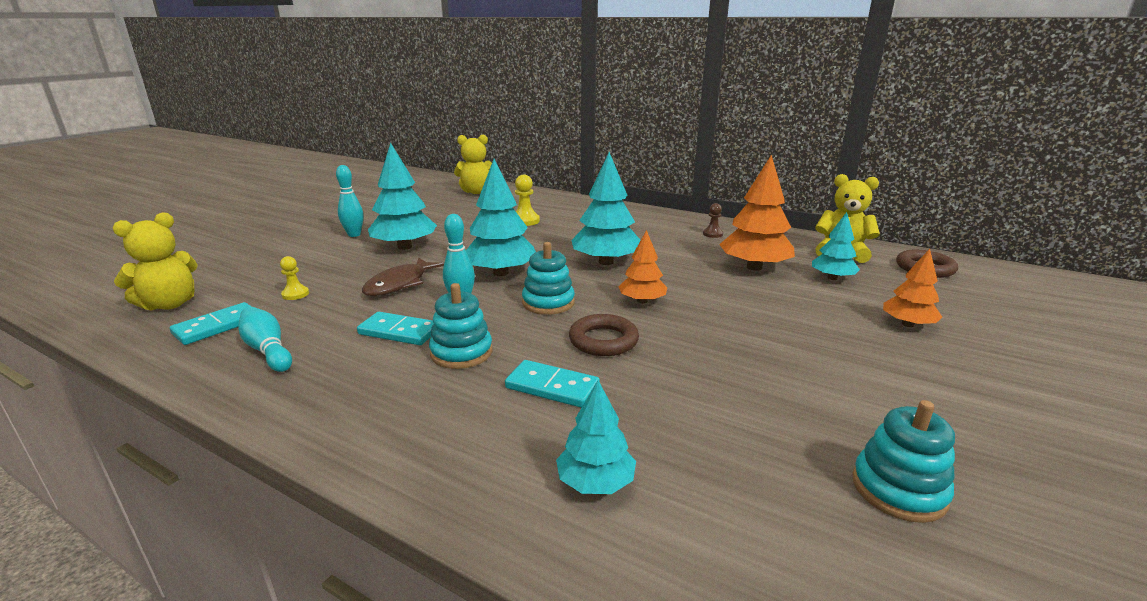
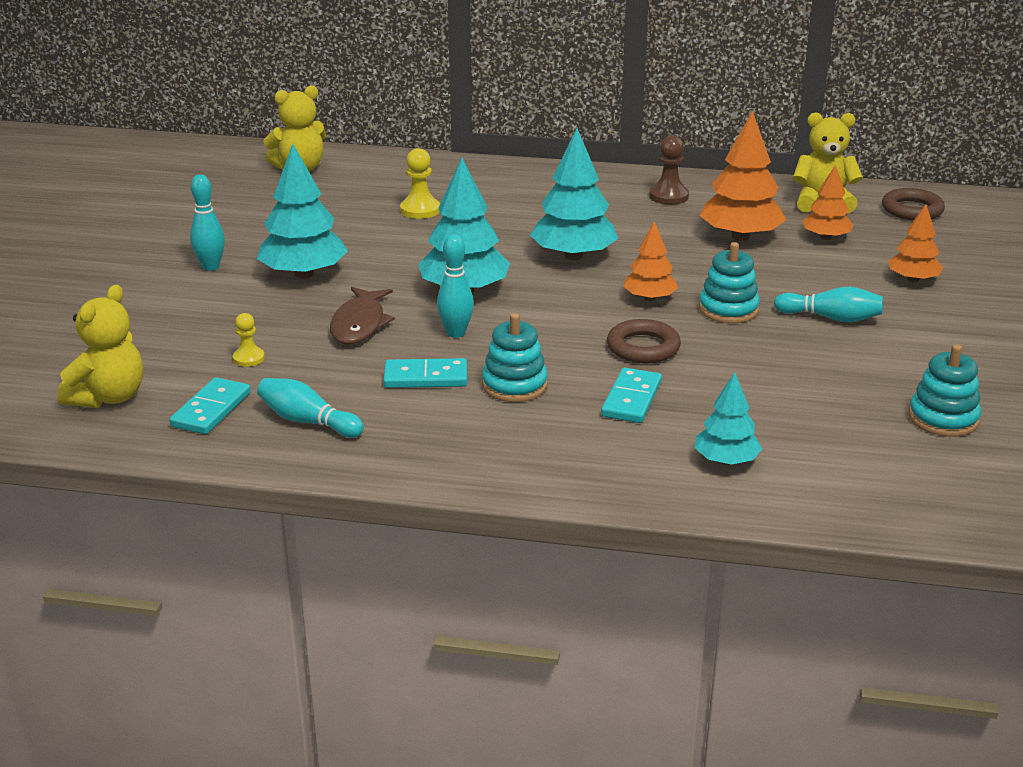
camera: 20 degrees left, 5 degrees up
(548, 303) = (552, 317): turquoise stacking toy -> turquoise stacking toy (728, 309)
(552, 387) = (631, 399): turquoise domino -> turquoise domino turned 75 degrees counterclockwise
(712, 234) = (668, 196): brown pawn -> brown pawn, size x1.57
(805, 345) = (831, 318): none -> turquoise bowling pin
(832, 278) = (826, 237): turquoise tree -> orange tree

